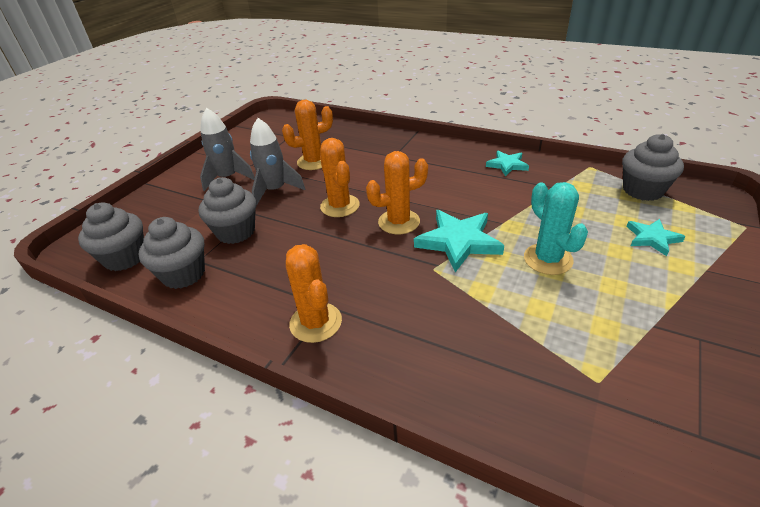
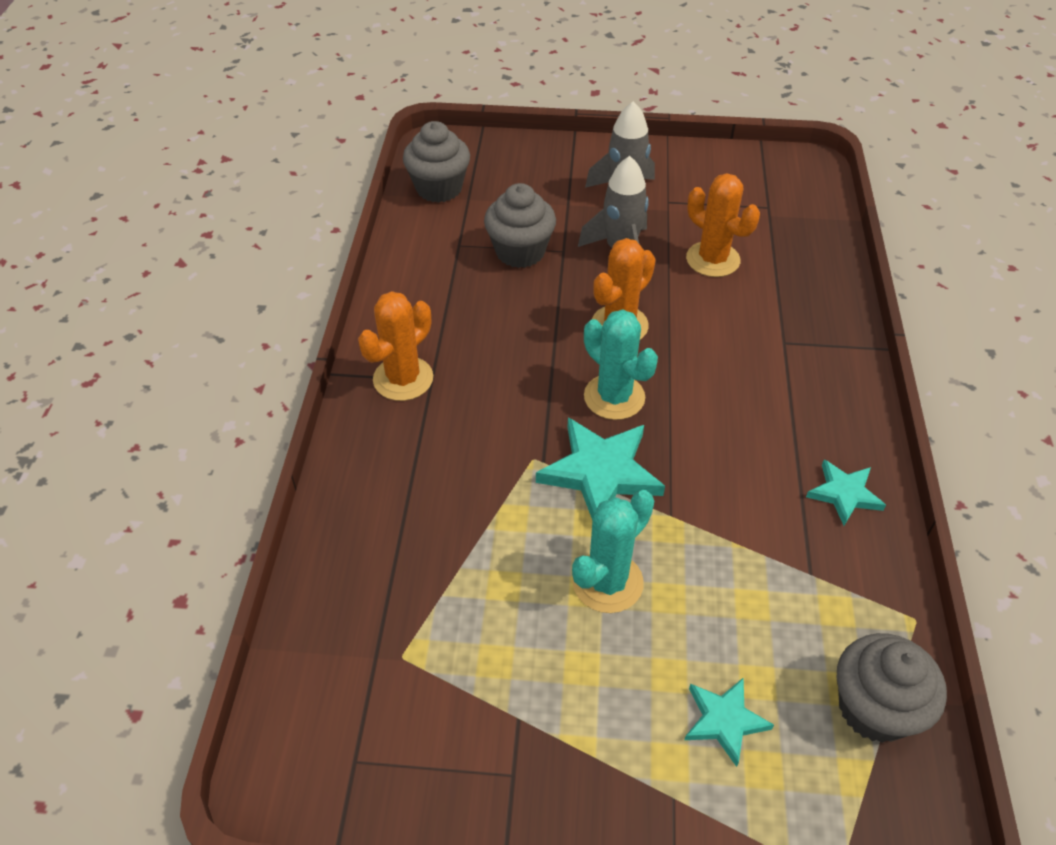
camera: 65 degrees right, 10 degrees up
(183, 274) = (433, 244): grey cupcake -> none
(399, 222) = (614, 397): orange cactus -> turquoise cactus

